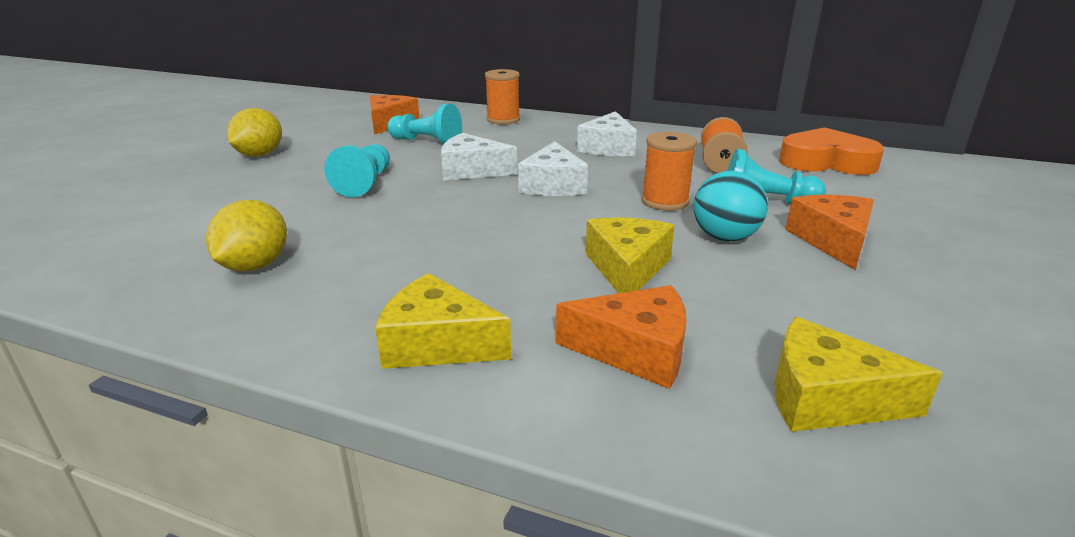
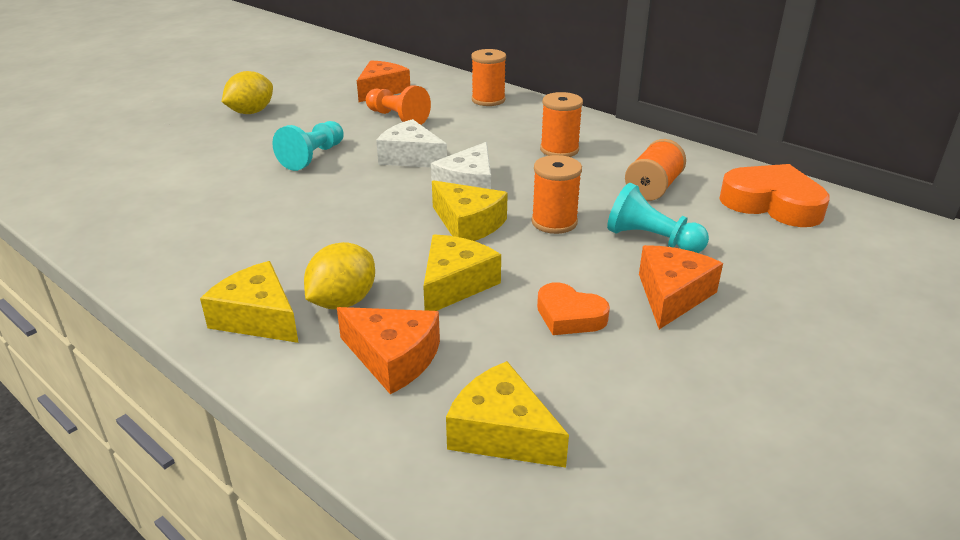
camera: 20 degrees right, 5 degrees up
(255, 266) = (180, 224): yellow lemon -> yellow lemon (343, 301)
(427, 142) = (397, 118): turquoise pawn -> orange pawn
(585, 215) = (468, 224): none -> yellow cheese
(608, 147) = (559, 150): white cheese -> orange spool
(724, 238) = (571, 272): turquoise ball -> none
(765, 275) = (569, 316): none -> orange heart

